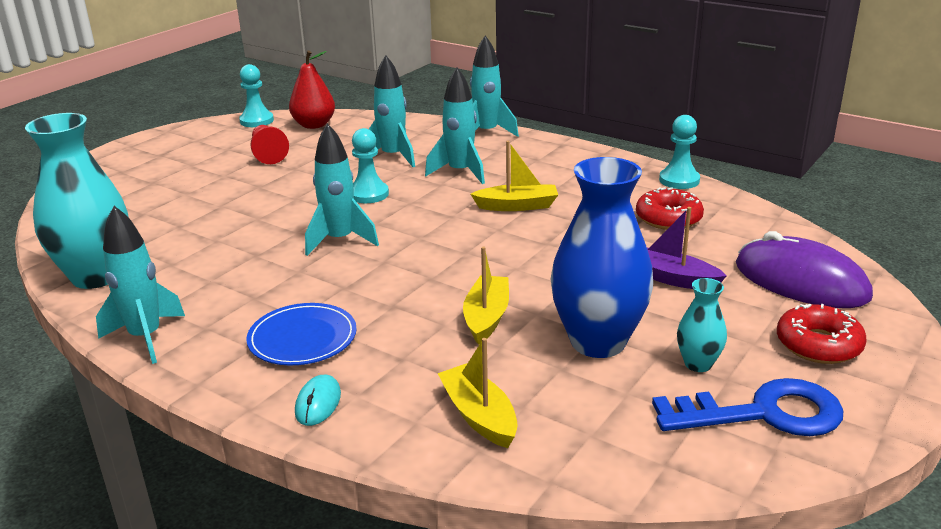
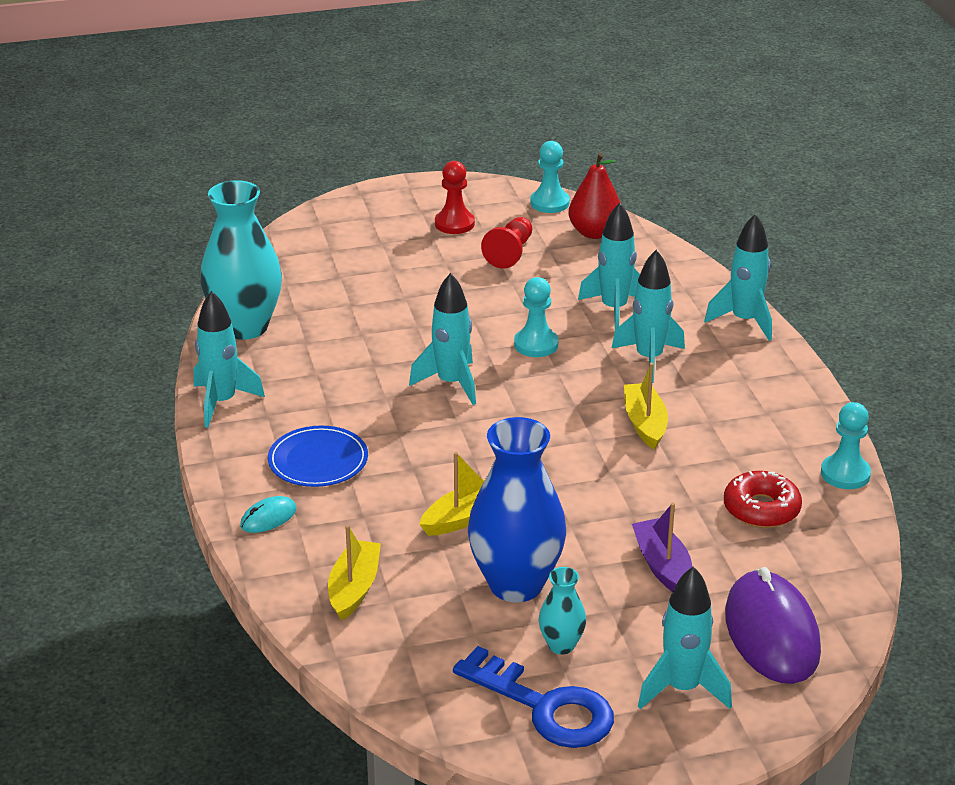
camera: 40 degrees right, 5 degrees up
(199, 153) = (454, 224): none -> red pawn
(517, 206) = (645, 423): yellow boat -> yellow boat turned 135 degrees counterclockwise
(818, 345) = (682, 689): red donut -> turquoise rocket

